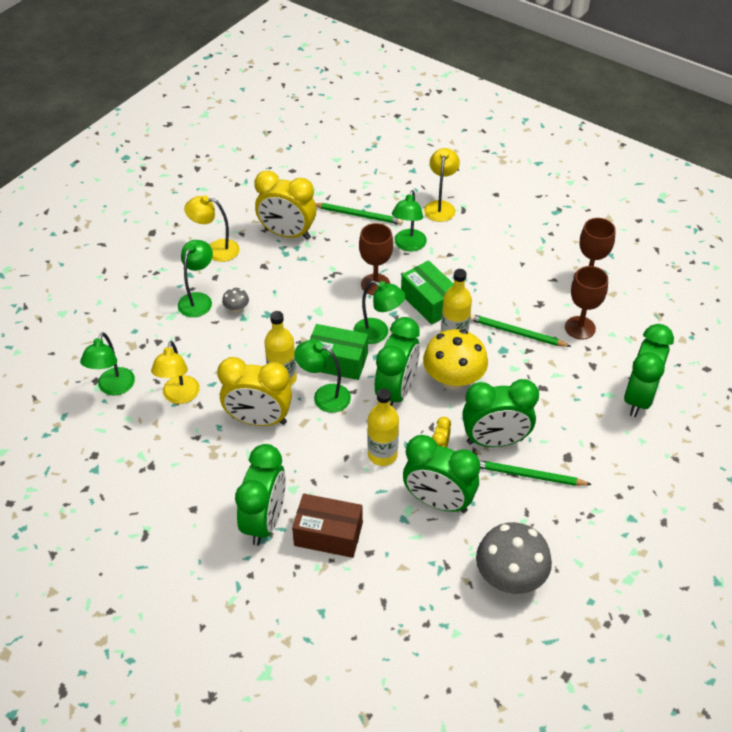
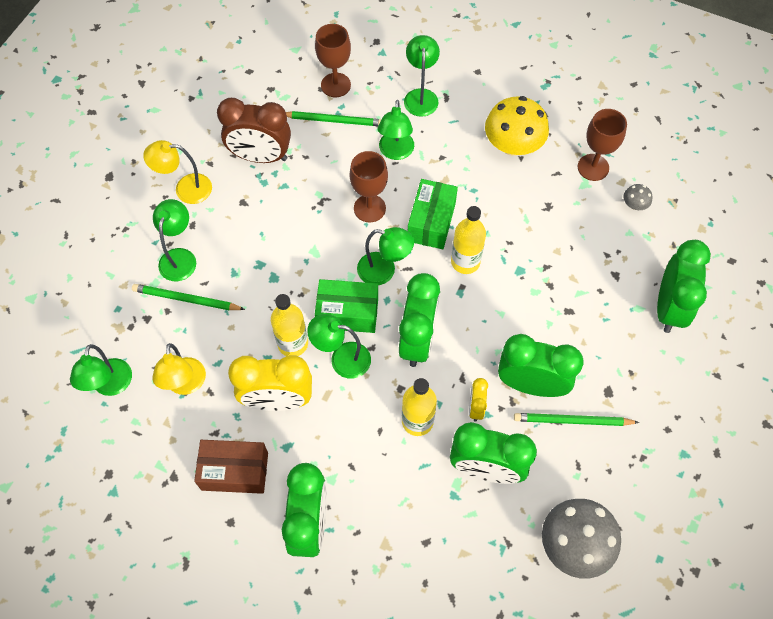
camera: 10 degrees left, 15 degrees up
(236, 308) = (224, 262): grey mushroom -> grey mushroom (634, 204)
(287, 234) = (261, 156): yellow clock -> brown clock
(328, 534) = (379, 528): brown box -> brown box (235, 471)
(429, 302) = (431, 222): green box -> green box turned 60 degrees clockwise
(440, 206) = (421, 96): yellow lamp -> green lamp
(453, 379) = (474, 315): yellow mushroom -> yellow mushroom (513, 145)
(495, 441) = (531, 384): green clock -> green clock turned 150 degrees counterclockwise
(516, 333) = (530, 247): green pencil -> green pencil (186, 299)
(580, 328) = (595, 230): brown goblet -> brown goblet (335, 85)

